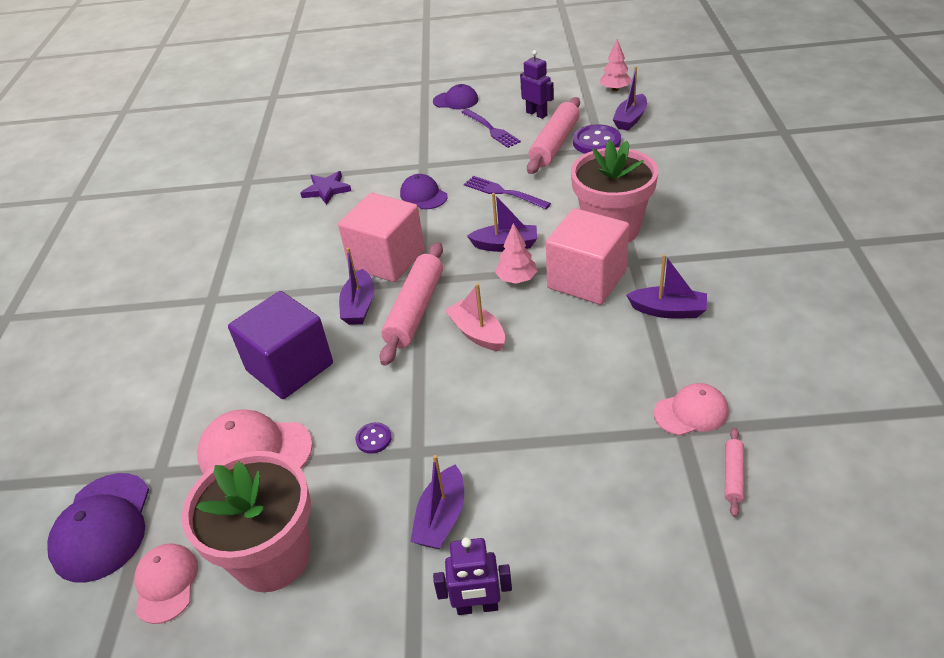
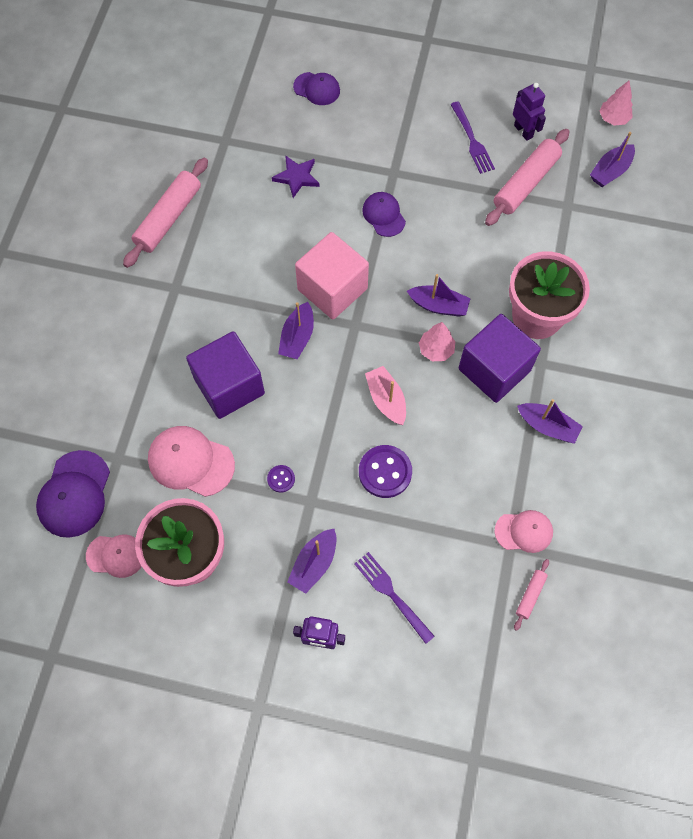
camera: 10 degrees right, 25 degrees up
(166, 583) = (116, 555): pink cap -> pink cap turned 90 degrees clockwise
(415, 310) = (342, 357): pink rolling pin -> pink rolling pin (168, 218)
(456, 101) = (450, 82): purple cap -> purple cap (317, 89)
(503, 192) = (457, 236): purple fork -> purple fork (391, 594)
(587, 279) = (494, 370): pink cube -> purple cube
(596, 142) = (566, 194): purple button -> purple button (385, 472)

